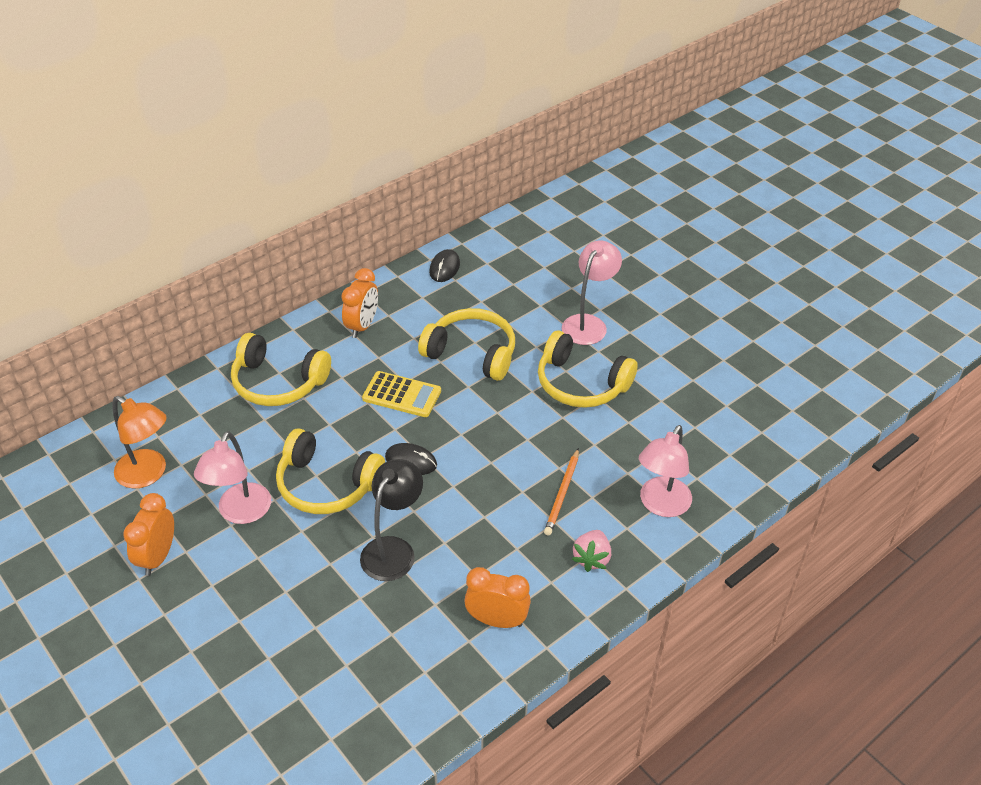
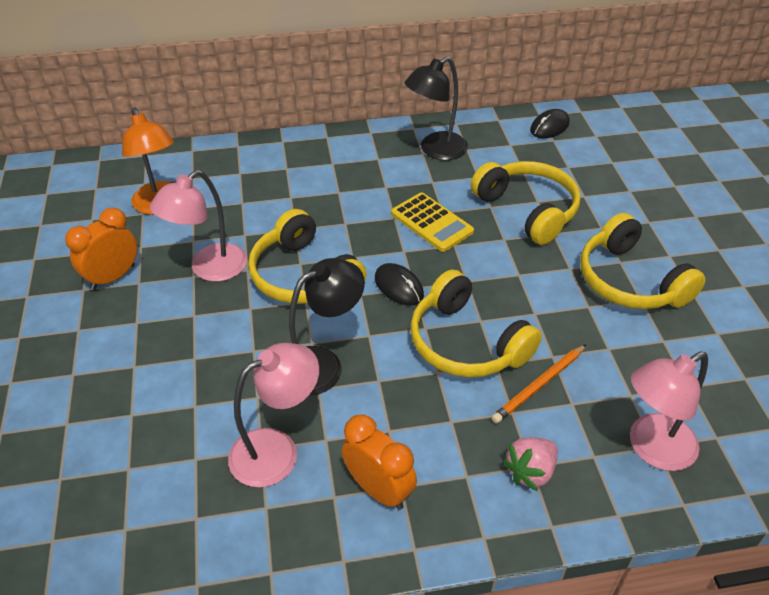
camera: 30 degrees right, 0 degrees up
(278, 382) = (325, 171): yellow headphones -> yellow headphones (466, 343)
(362, 326) = (435, 150): orange clock -> black lamp
(588, 323) = (674, 225): pink lamp -> pink lamp (277, 450)

